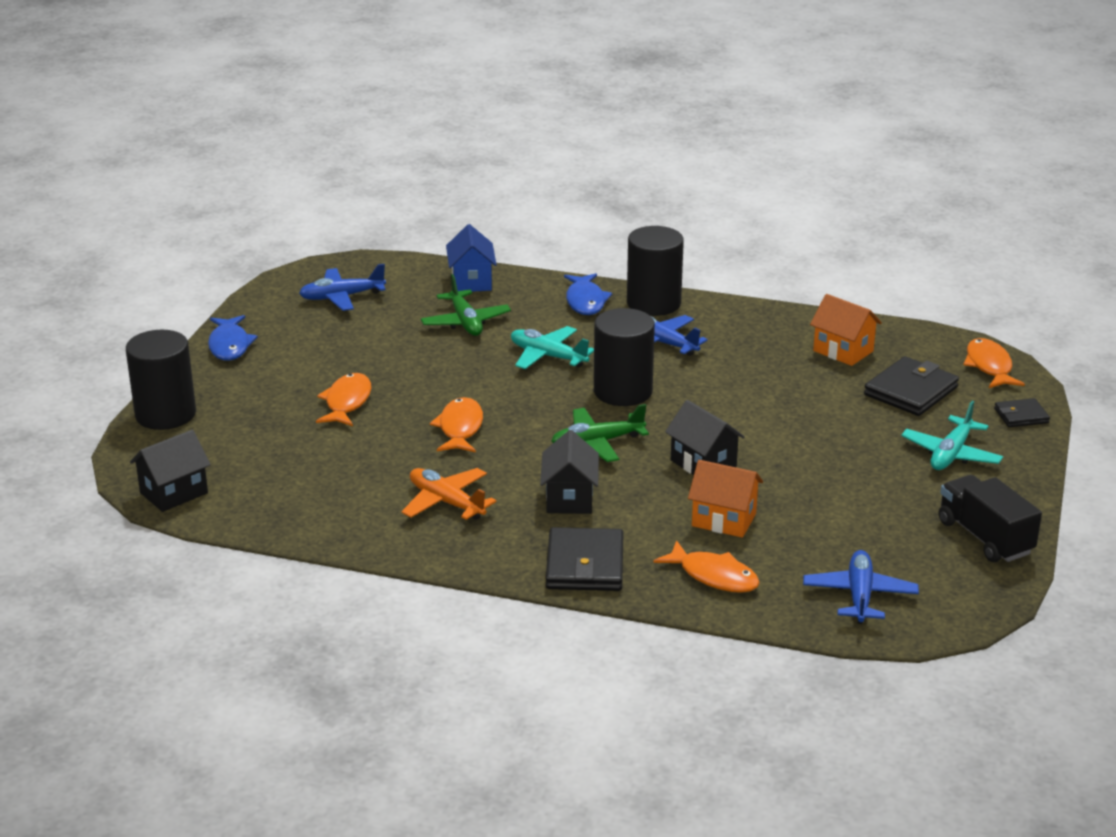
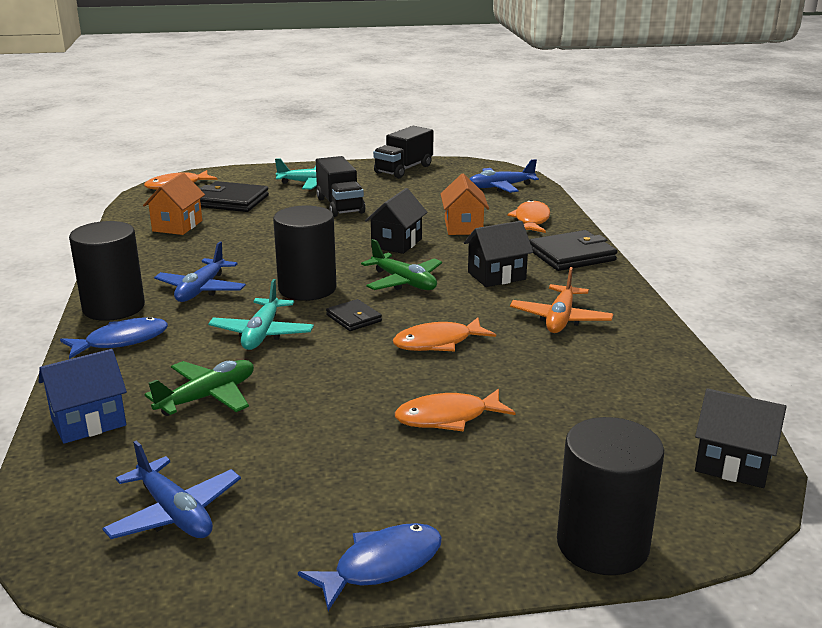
camera: 115 degrees left, 5 degrees down
(853, 456) = (340, 205): none -> black truck
(1021, 416) = (245, 173): black wallet -> black wallet (354, 318)

